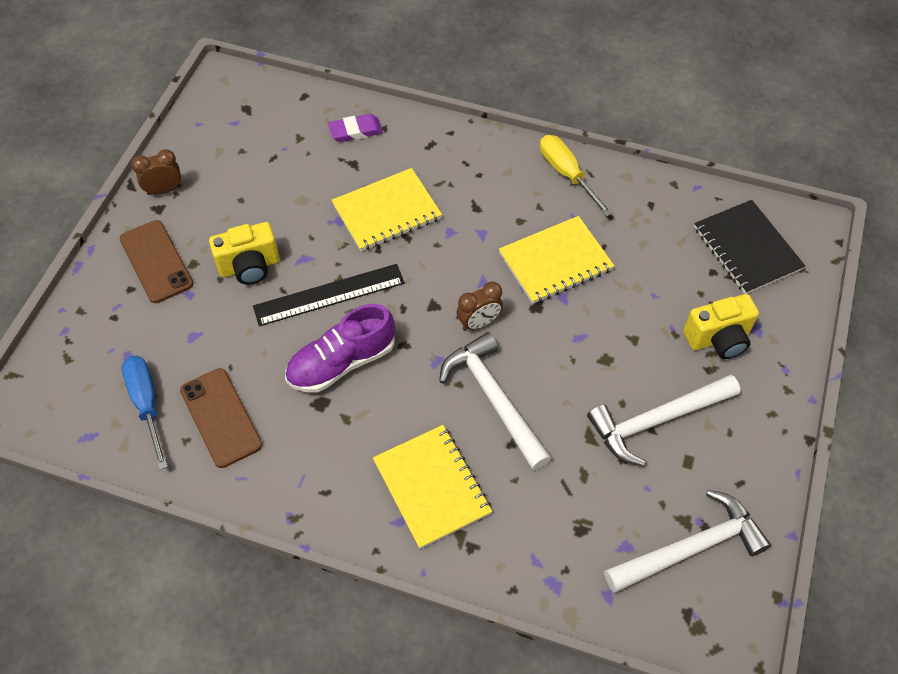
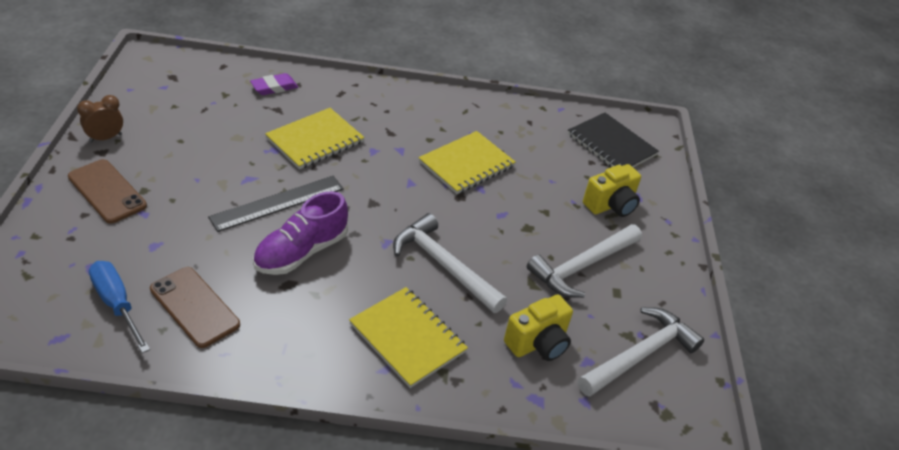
camera: 20 degrees left, 15 degrees down
(249, 266) = (199, 188): yellow camera -> yellow camera (538, 343)
(479, 322) = (415, 212): brown clock -> none
(566, 174) = (458, 106): yellow screwdriver -> none

